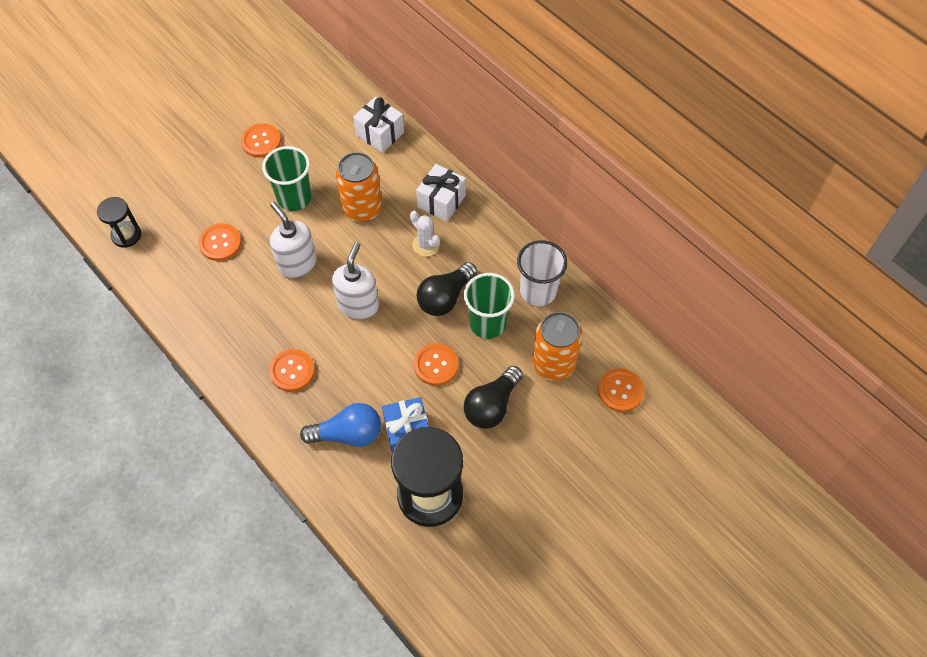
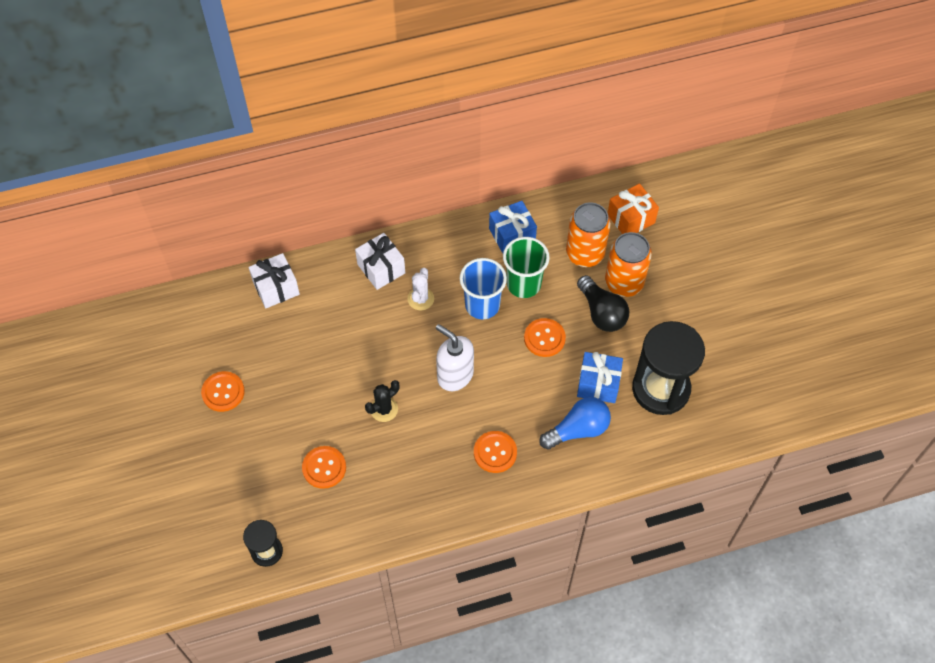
camera: 65 degrees left, 0 degrees up
(294, 198) = (308, 386): green cup -> none
(297, 263) = (384, 409): white soap dispenser -> black cactus
(348, 434) = (578, 430): blue light bulb -> blue light bulb turned 45 degrees clockwise
(362, 208) = (353, 334): orange can -> orange can (624, 282)
(426, 245) = (420, 299): white cactus -> white cactus turned 60 degrees counterclockwise
(445, 297) = (482, 305): black light bulb -> blue cup
(538, 291) = (512, 235): white cup -> blue gift
(620, 391) = (631, 219): orange button -> orange gift

